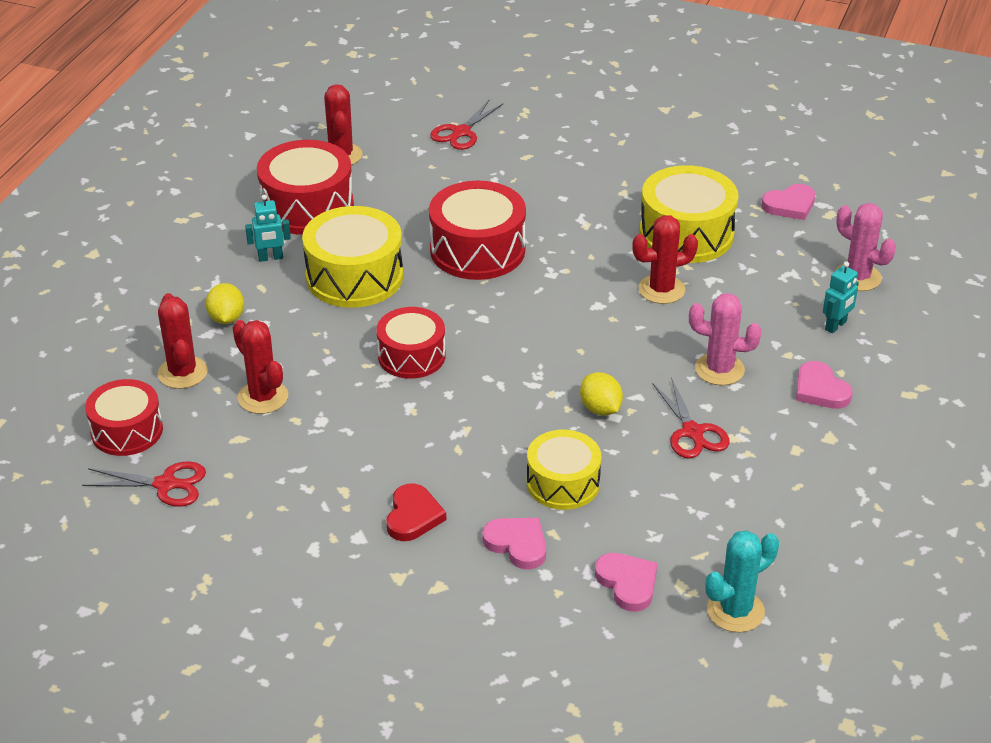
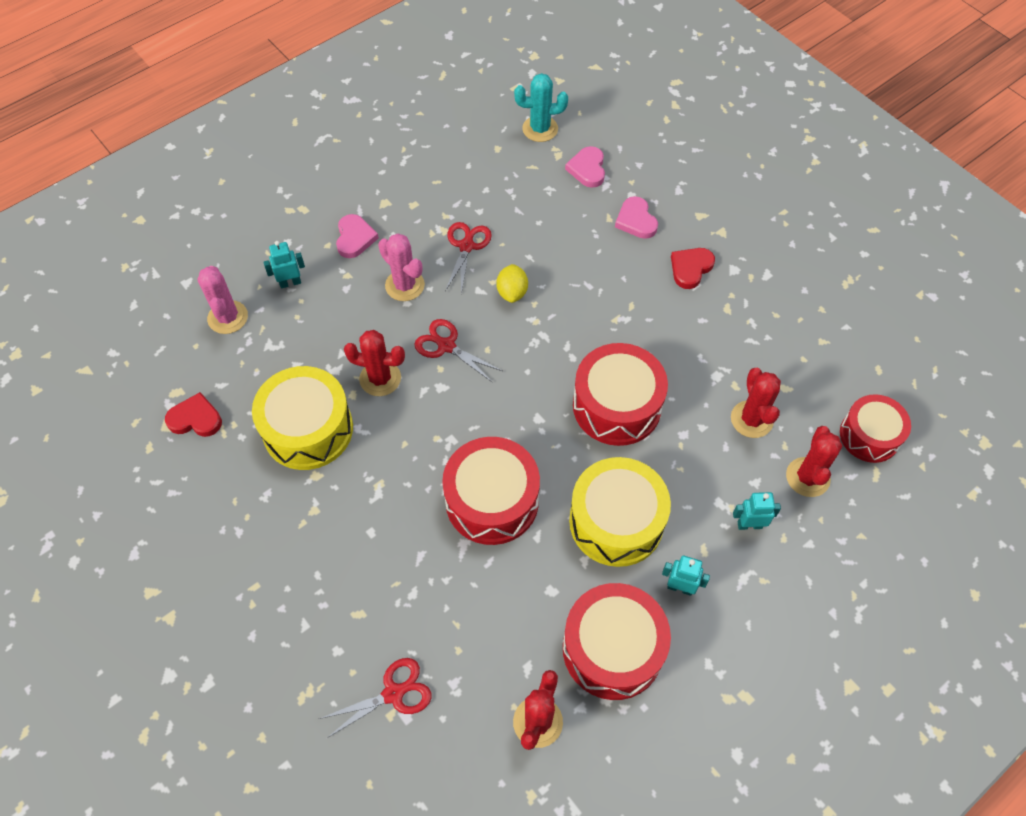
camera: 150 degrees left, 20 degrees up
(165, 484) = (852, 371): red scissors -> red scissors (446, 346)
(226, 318) = (749, 525): yellow lemon -> turquoise robot
(411, 356) = (617, 406): red drum -> red drum, size x1.52
(563, 483) = (579, 248): yellow drum -> none
(790, 205) = (195, 419): pink heart -> red heart

